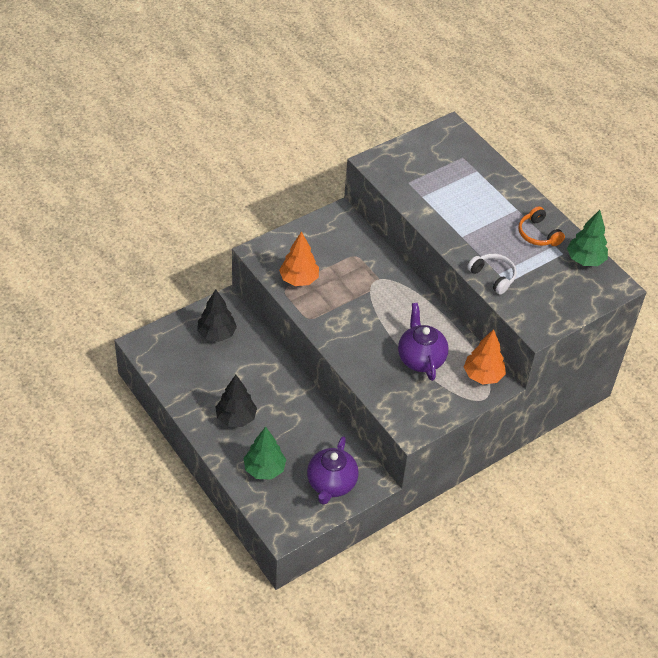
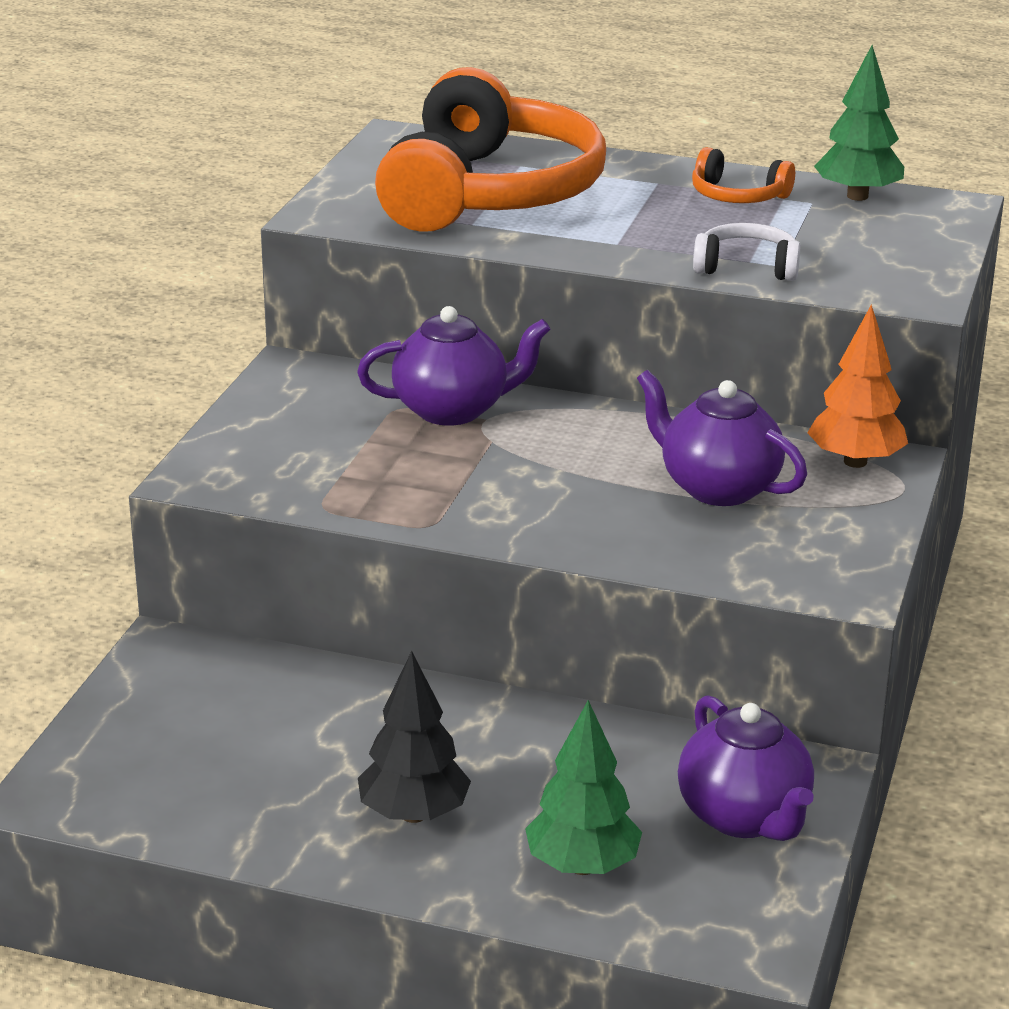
camera: 35 degrees left, 20 degrees down
(216, 334) = (202, 702): black tree -> none
(299, 279) = (332, 481): orange tree -> none
(372, 268) = (453, 410): none -> purple teapot
(447, 182) = (489, 193): none -> orange headphones

